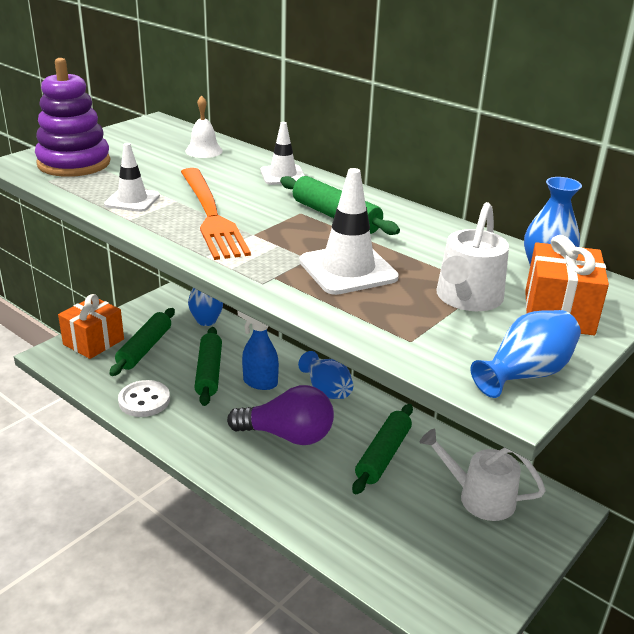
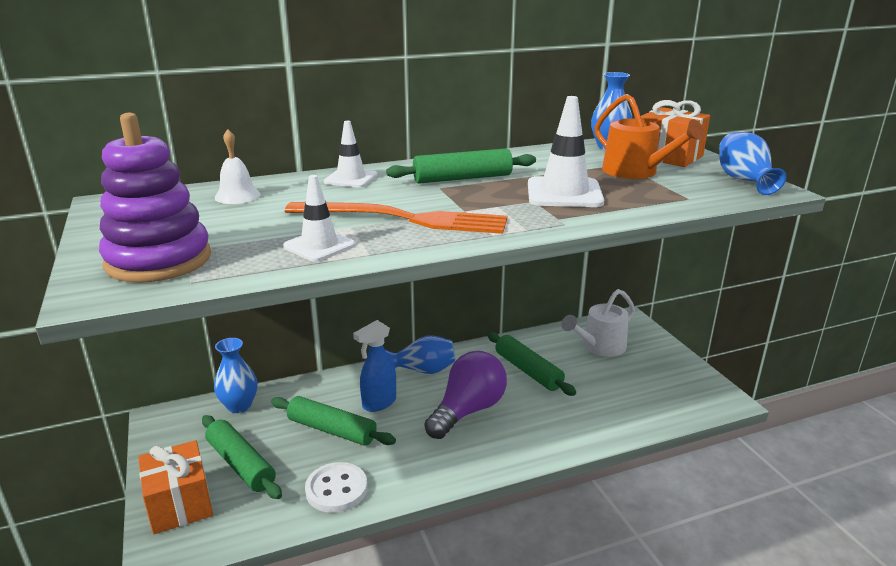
camera: 60 degrees left, 5 degrees down
(467, 298) = (635, 172): white watering can -> orange watering can

